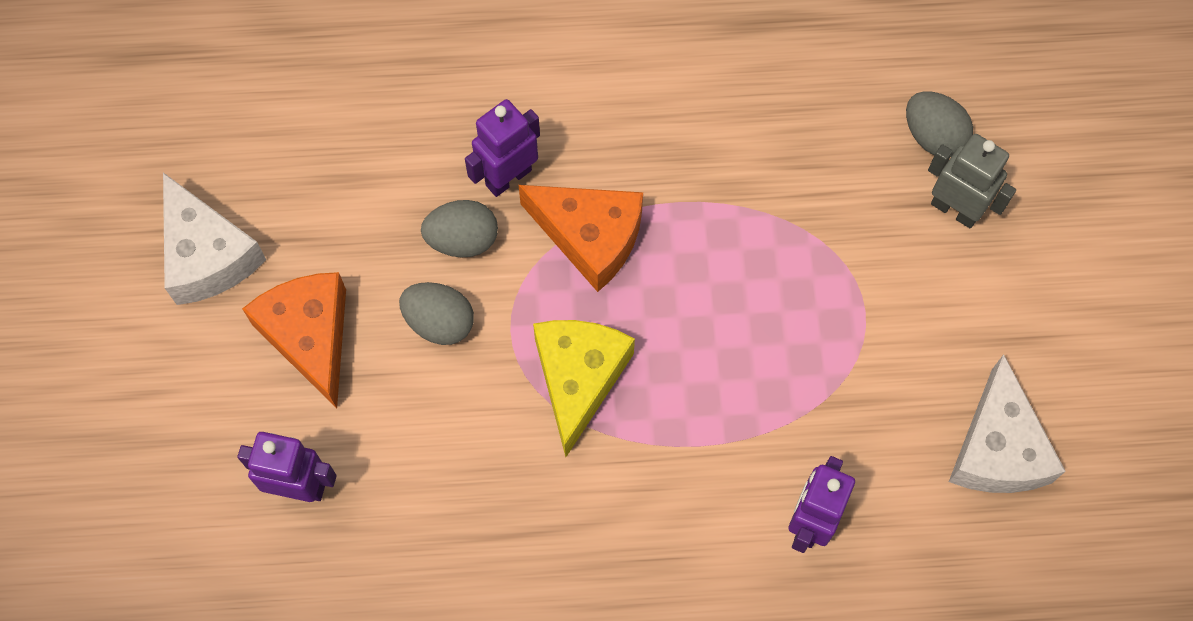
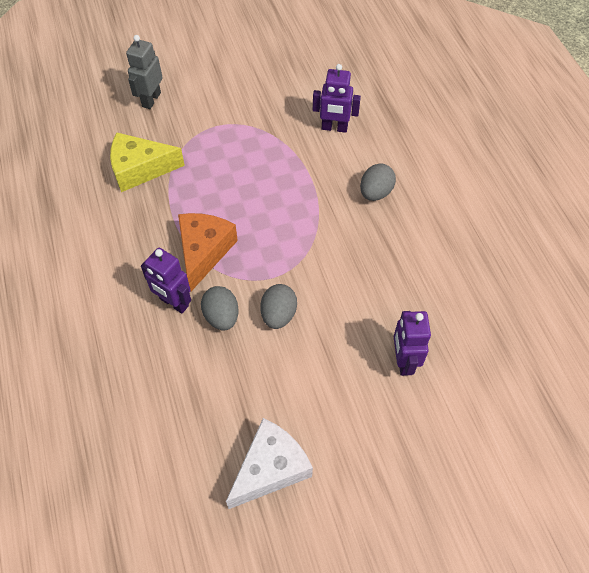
camera: 105 degrees left, 10 degrees down
(310, 337) = (309, 384): orange cheese -> none
(578, 379) = (292, 238): yellow cheese -> yellow cheese (140, 169)
(933, 136) = (109, 114): grey egg -> grey egg (375, 192)
(997, 448) = (273, 68): white cheese -> none

